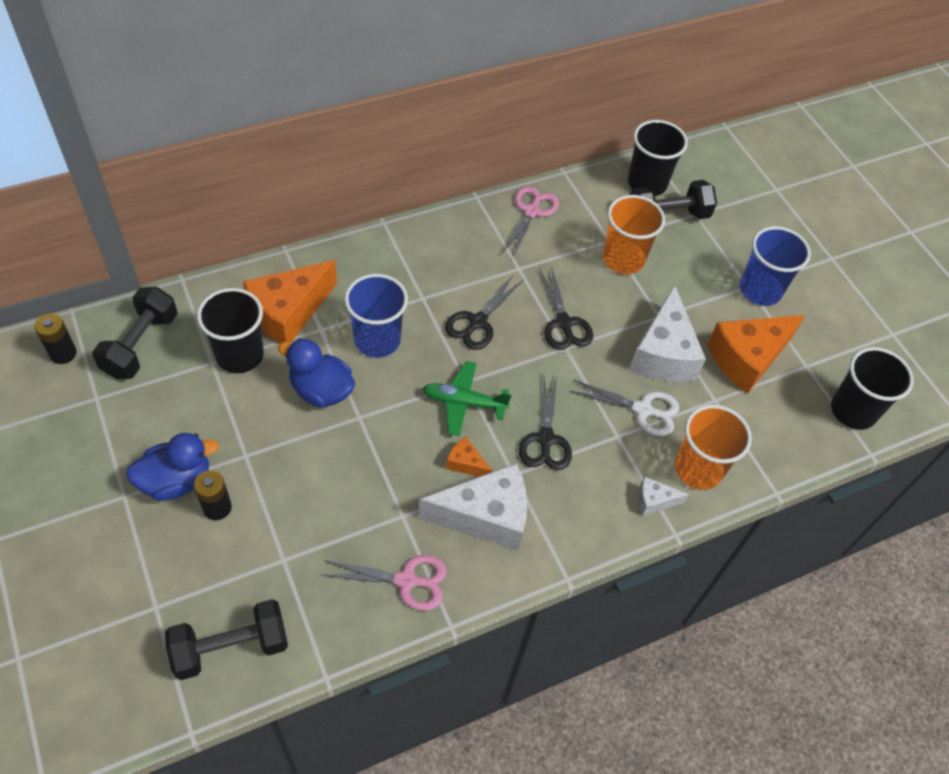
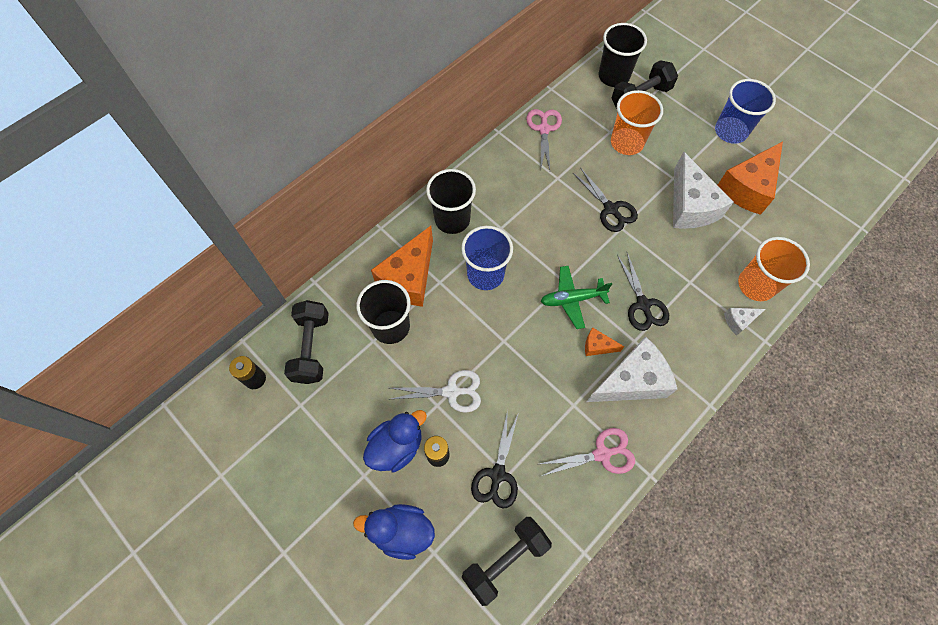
camera: 15 degrees left, 10 degrees up
(321, 390) = (465, 331): blue duck -> blue duck (401, 531)
(477, 322) = (550, 232): black scissors -> black scissors (497, 475)
(643, 410) = (697, 255): white scissors -> white scissors (452, 392)
(853, 411) = (834, 200): black cup -> black cup (452, 219)

